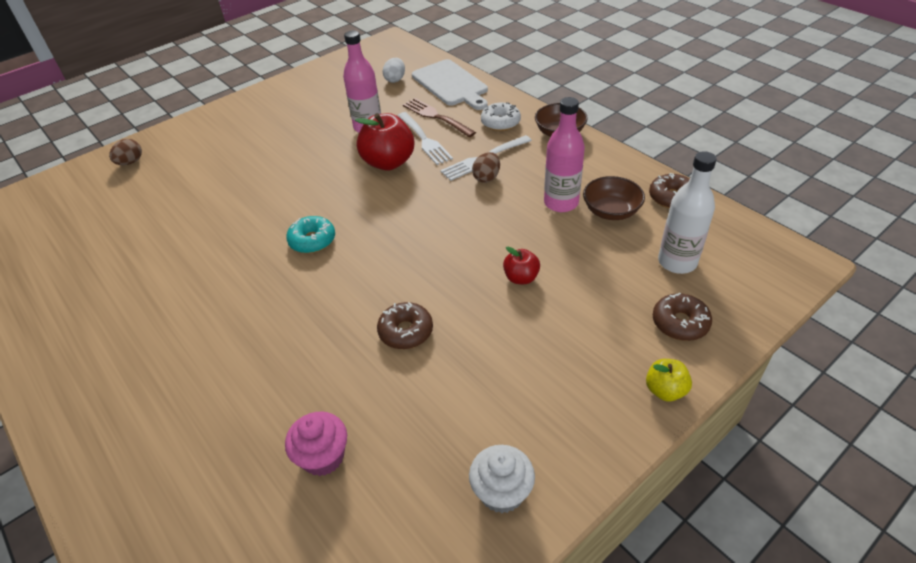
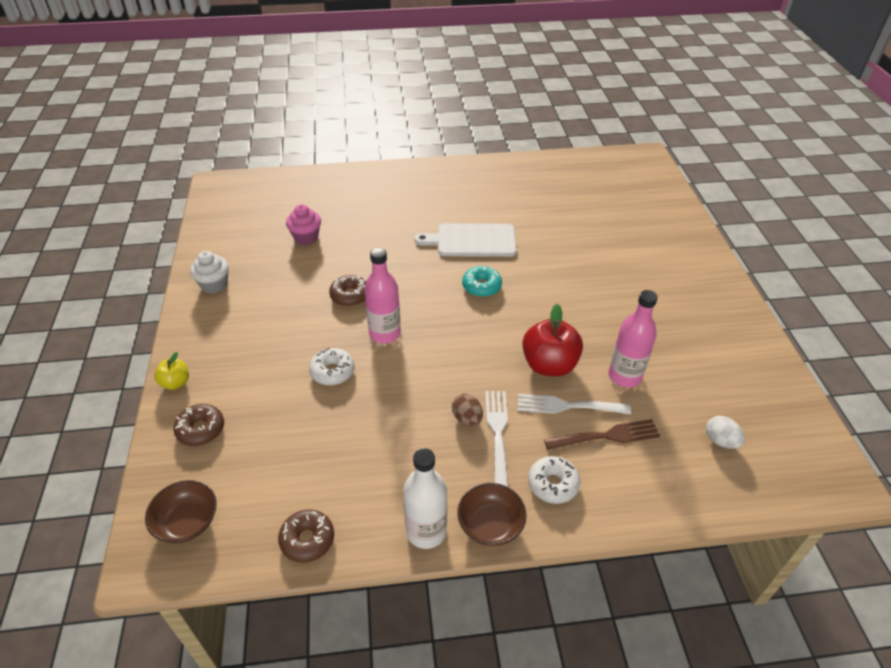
camera: 120 degrees right, 0 degrees up
(130, 162) = (671, 227): brown egg -> none
(451, 84) = (674, 486): white cutting board -> white cutting board (472, 240)
(521, 278) = (332, 371): red apple -> white donut
(561, 203) = (384, 448): pink bottle -> pink bottle (385, 333)
(611, 211) = (339, 477): brown bowl -> brown bowl (187, 522)
(677, 262) = (243, 475): white bottle -> white bottle (426, 531)

